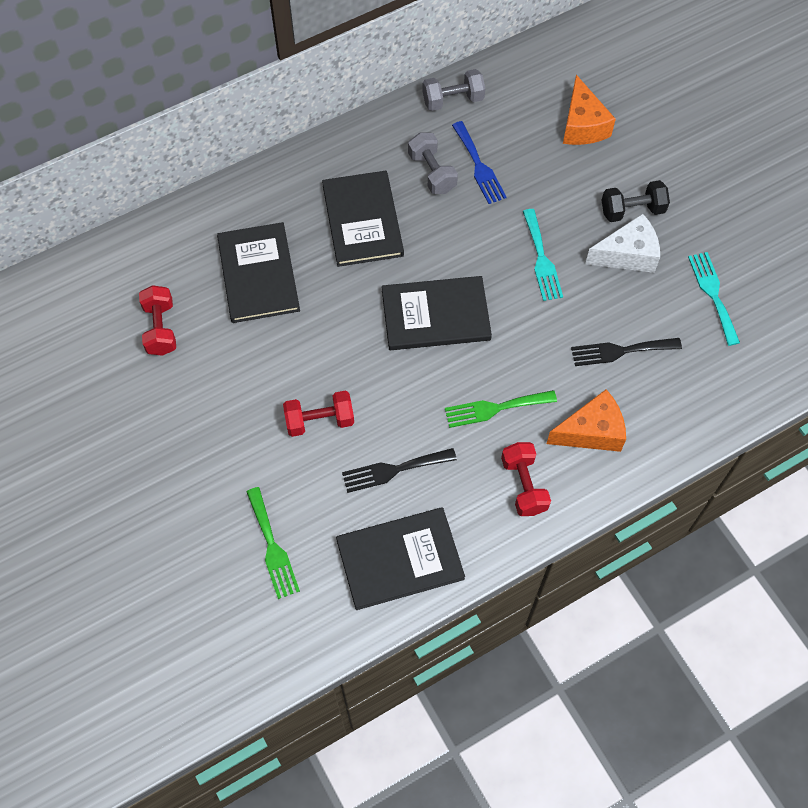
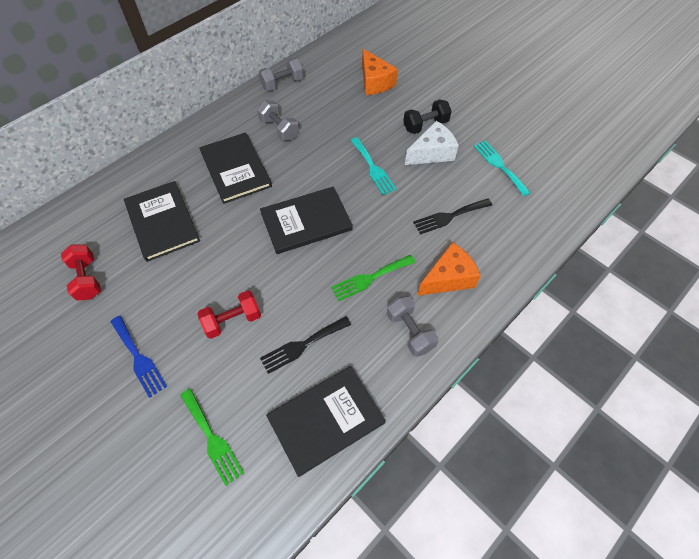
camera: 15 degrees left, 5 degrees down
(479, 166) = (311, 119): blue fork -> blue fork (138, 358)
(524, 485) = (410, 332): red dumbbell -> grey dumbbell

